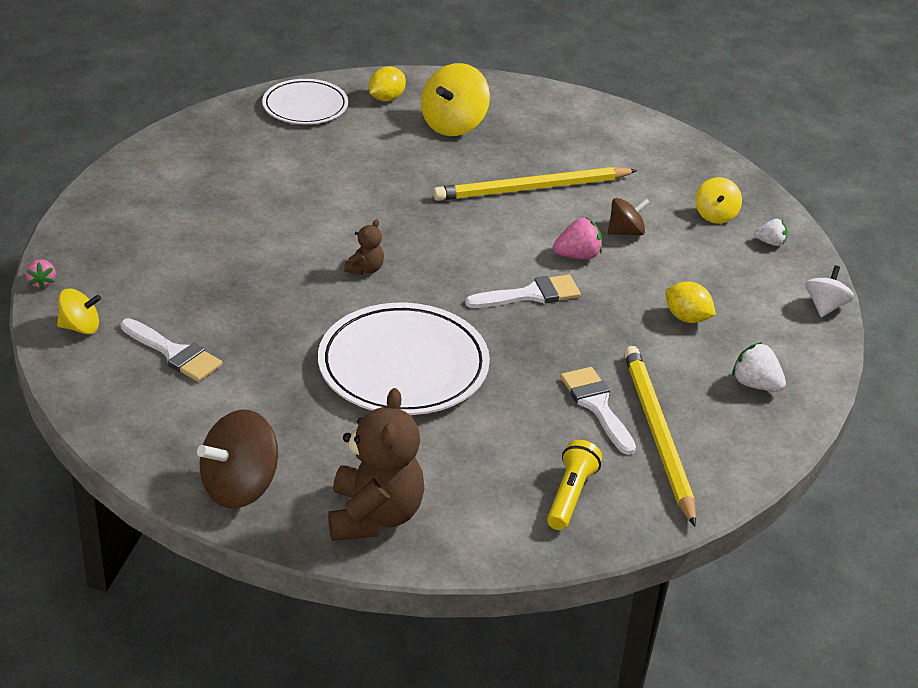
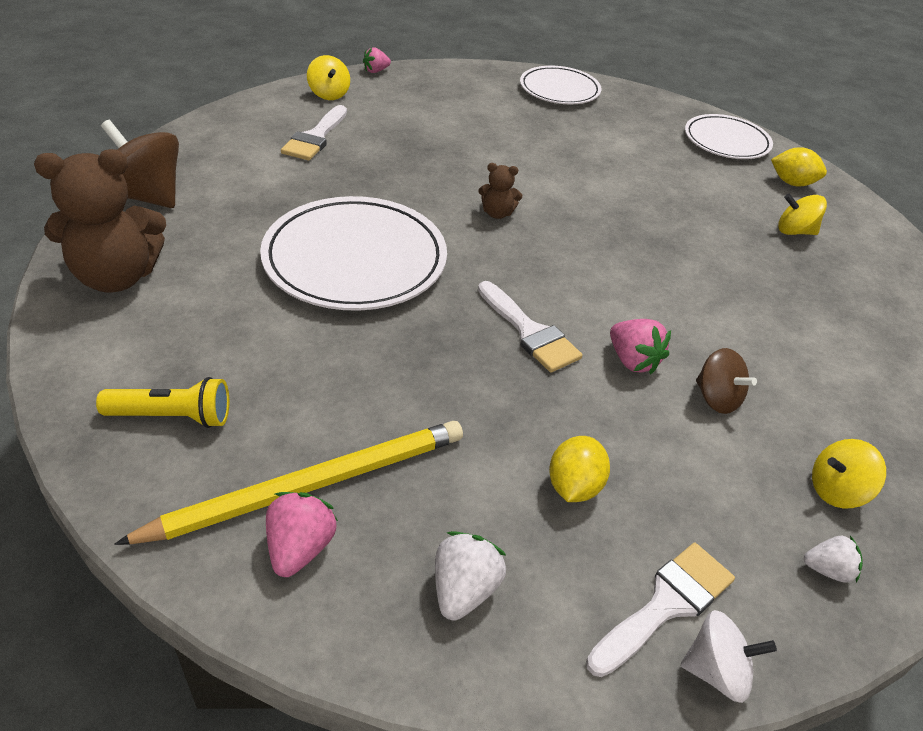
camera: 70 degrees right, 5 degrees up
(157, 169) = (559, 90): none -> white plate
(454, 125) = (794, 231): yellow spinning top -> yellow spinning top, size x0.59
(531, 188) = (732, 304): yellow pencil -> none
(597, 406) = (347, 417): white brush -> white brush (665, 604)
(710, 448) = (300, 548): none -> pink strawberry
(770, 242) = (828, 570): white strawberry -> white strawberry turned 75 degrees counterclockwise

